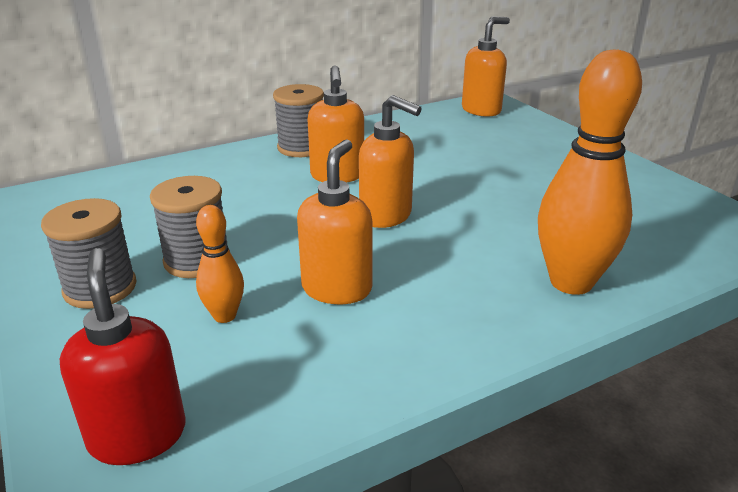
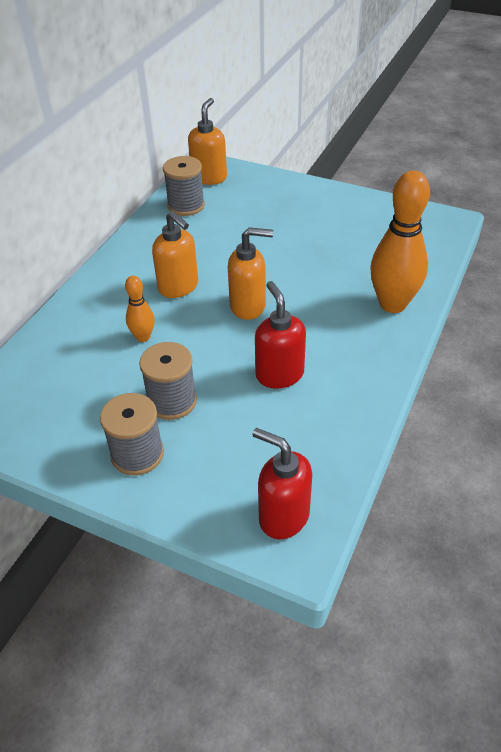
camera: 35 degrees left, 15 degrees up
(224, 316) = (239, 427): orange bowling pin -> orange bowling pin (143, 337)
(301, 148) = (121, 272): grey spool -> grey spool (186, 205)
(337, 288) = (279, 374): orange soap dispenser -> red soap dispenser

